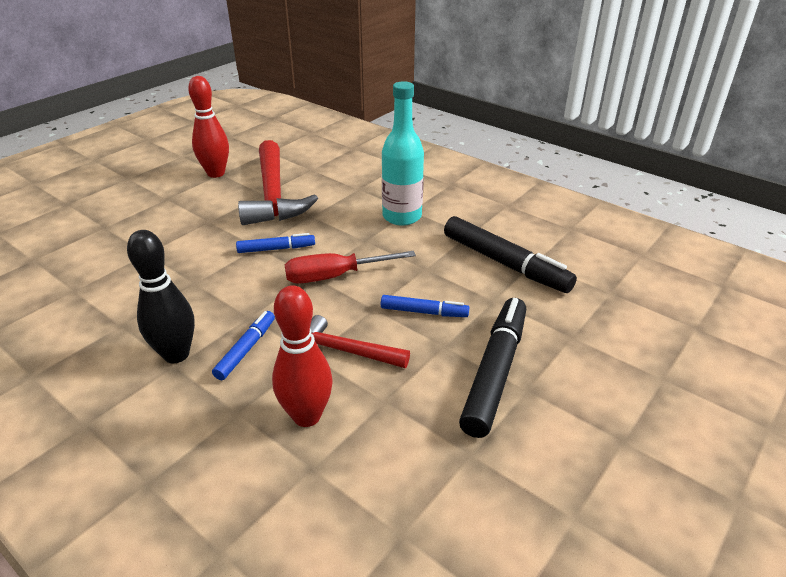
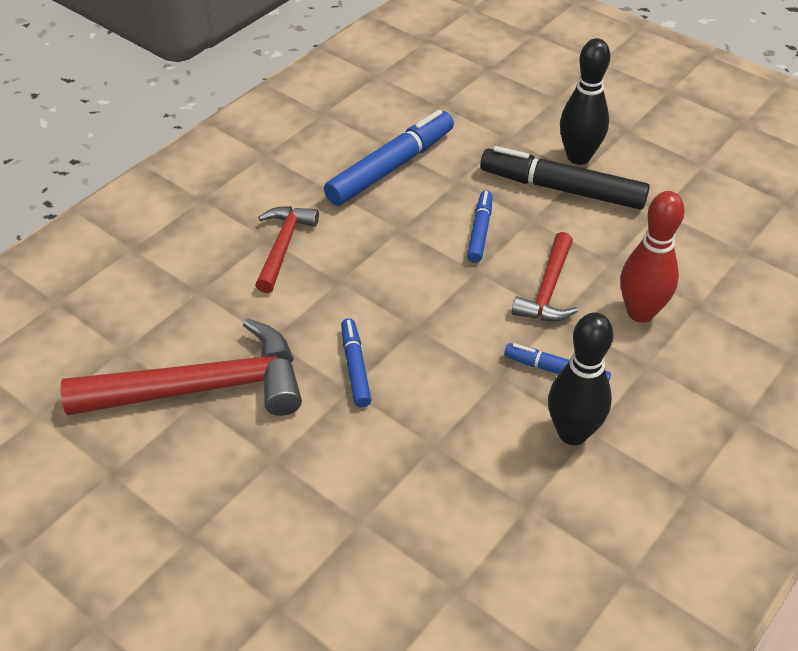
camera: 90 degrees left, 10 degrees up
(216, 173) = (109, 479): red bowling pin -> none
(334, 276) = (417, 305): red screwdriver -> none
(402, 216) = (283, 246): turquoise bottle -> red hammer
(505, 263) = (391, 167): black marker -> blue marker
(554, 390) = (578, 157): none -> black bowling pin

